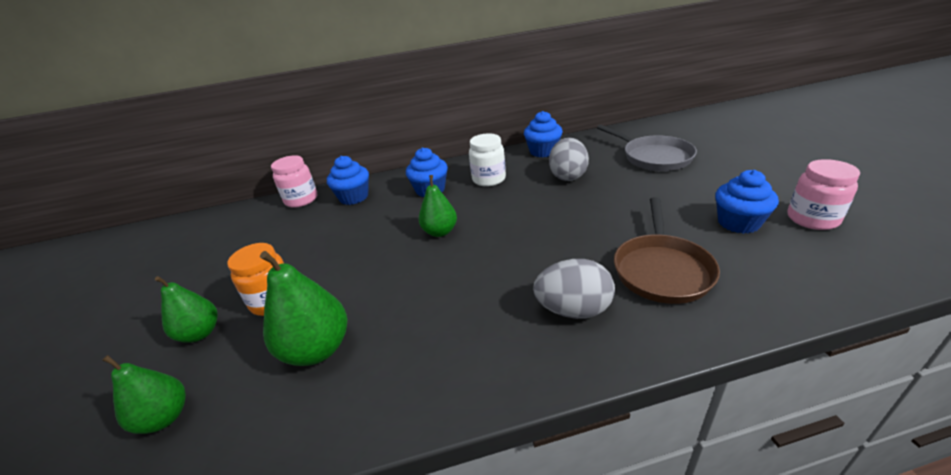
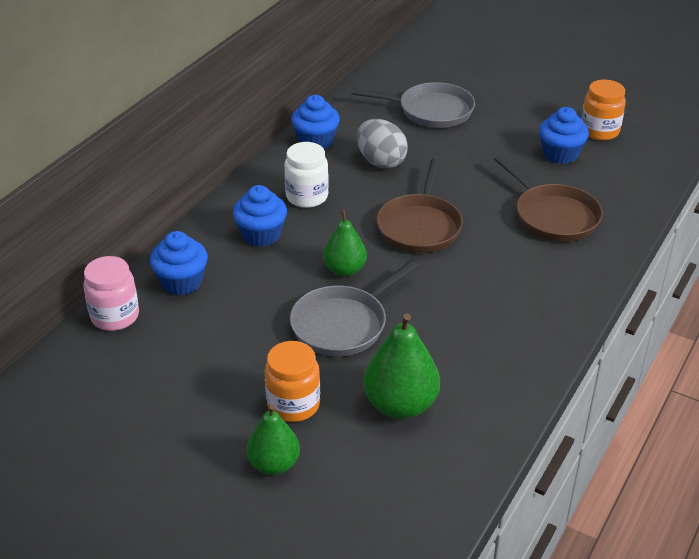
camera: 50 degrees left, 5 degrees up
(165, 417) = (366, 511): green pear -> none
(383, 266) = (343, 324): none -> grey pan
(533, 226) = (420, 226): none -> brown pan
(573, 310) = (534, 273): grey egg -> none
(812, 219) = (599, 131): pink jar -> orange jar

